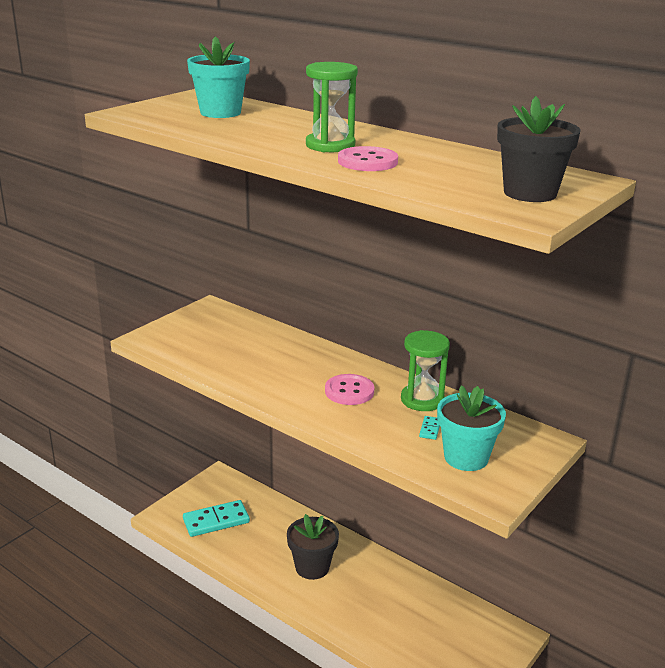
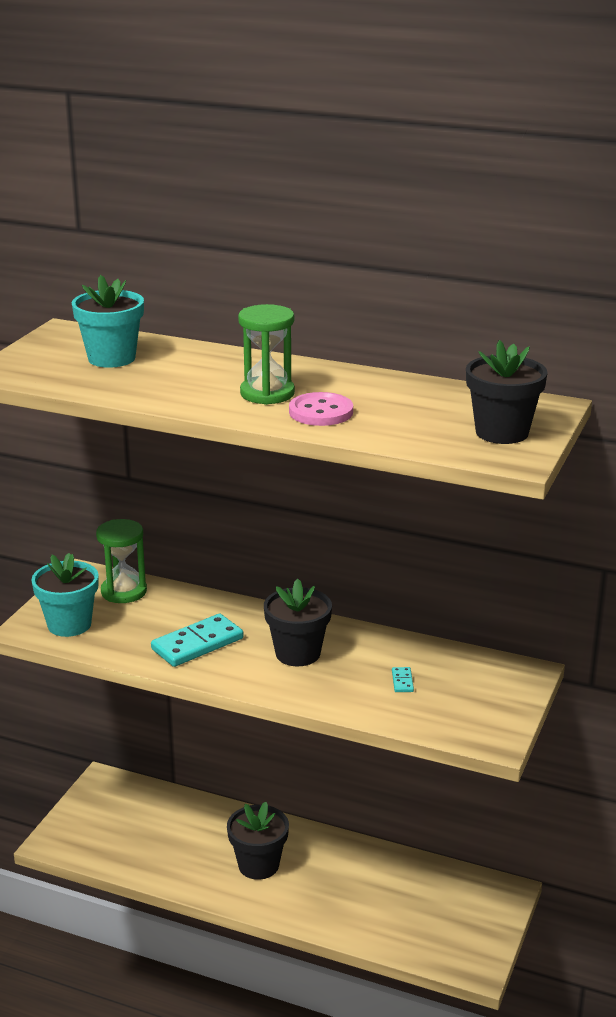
camera: 15 degrees left, 0 degrees up
(216, 521) = (122, 835): turquoise domino -> turquoise domino (197, 644)
(349, 391) = (298, 653): pink button -> black flower pot
(422, 400) = (380, 649): green hourglass -> green hourglass (124, 591)
(466, 457) = (451, 705): turquoise flower pot -> turquoise flower pot (69, 624)

